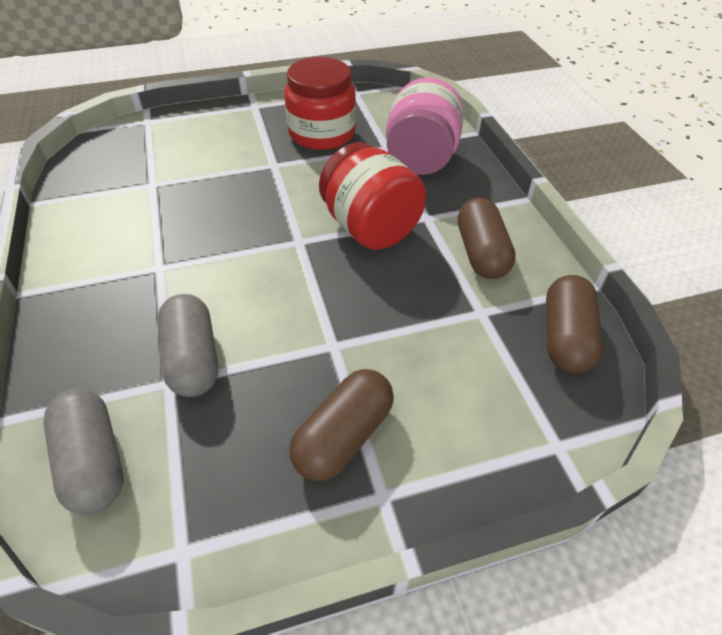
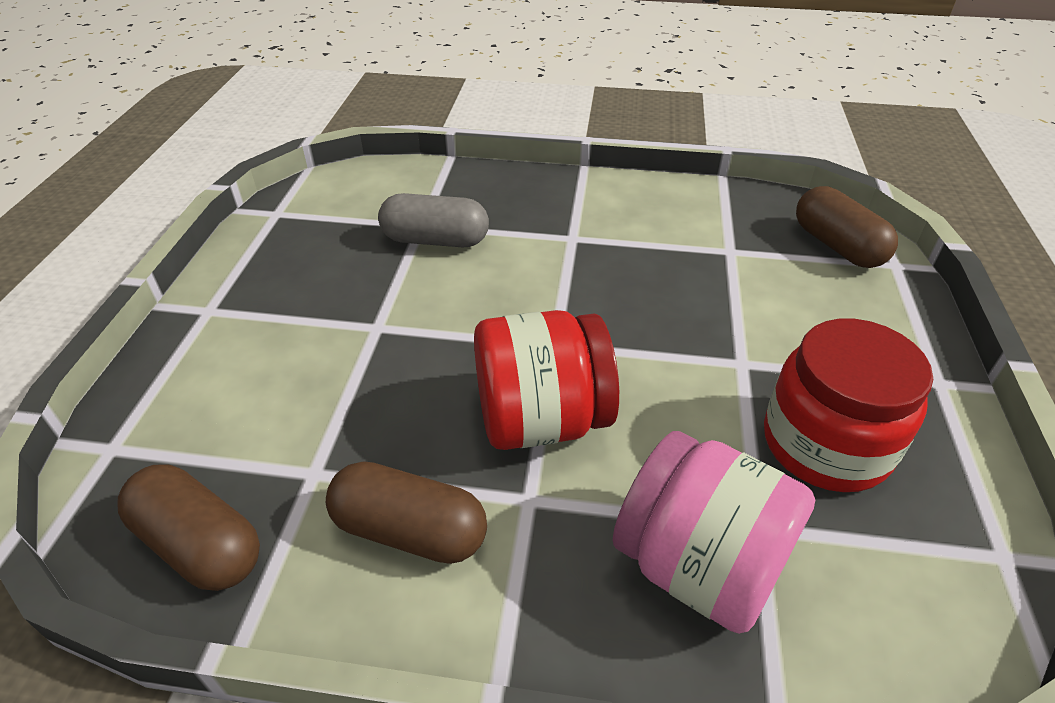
camera: 115 degrees right, 5 degrees down
(93, 461) = (380, 187): grey capsule -> none
(344, 436) = (277, 304): brown capsule -> brown capsule (837, 246)

